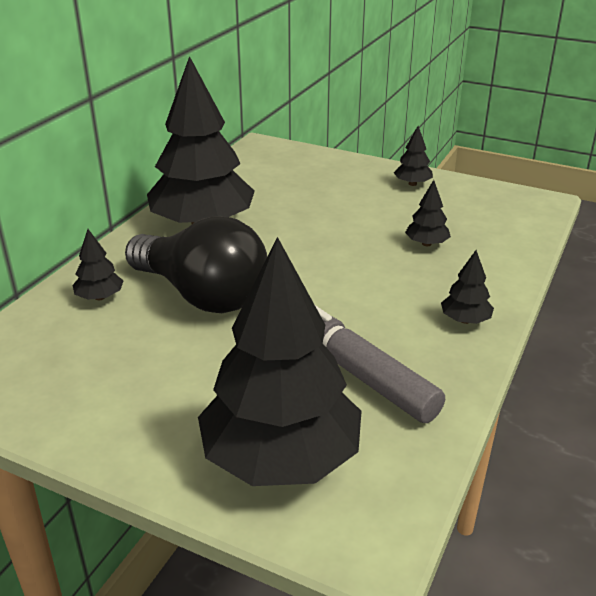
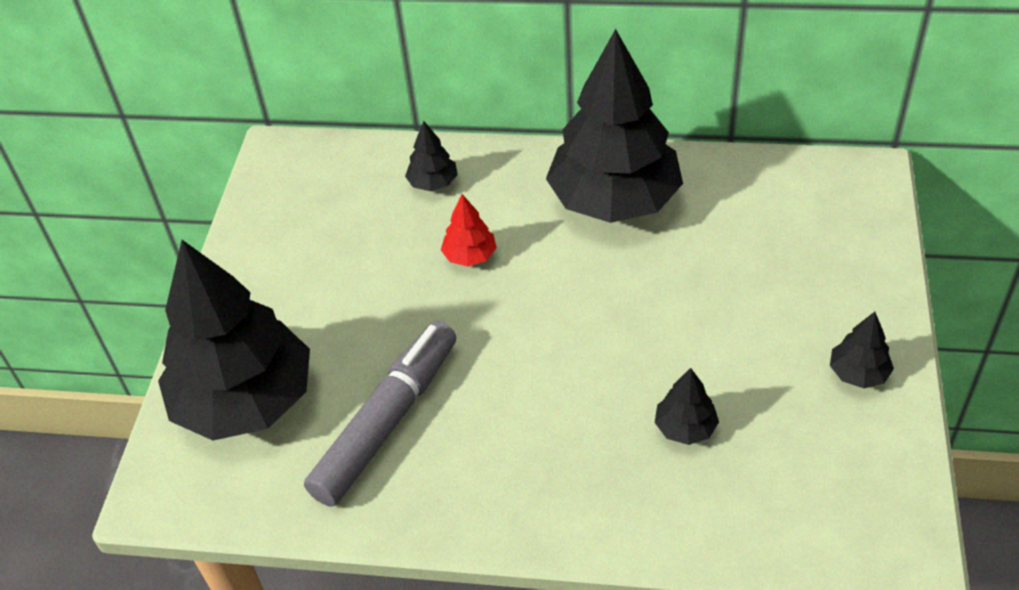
camera: 75 degrees right, 15 degrees up
(202, 295) = (470, 256): black light bulb -> red tree
(465, 320) = (520, 503): black tree -> none

